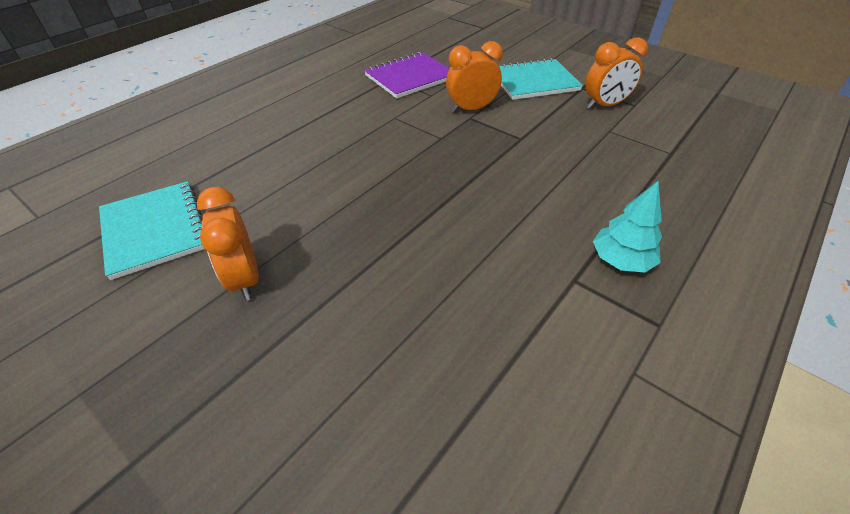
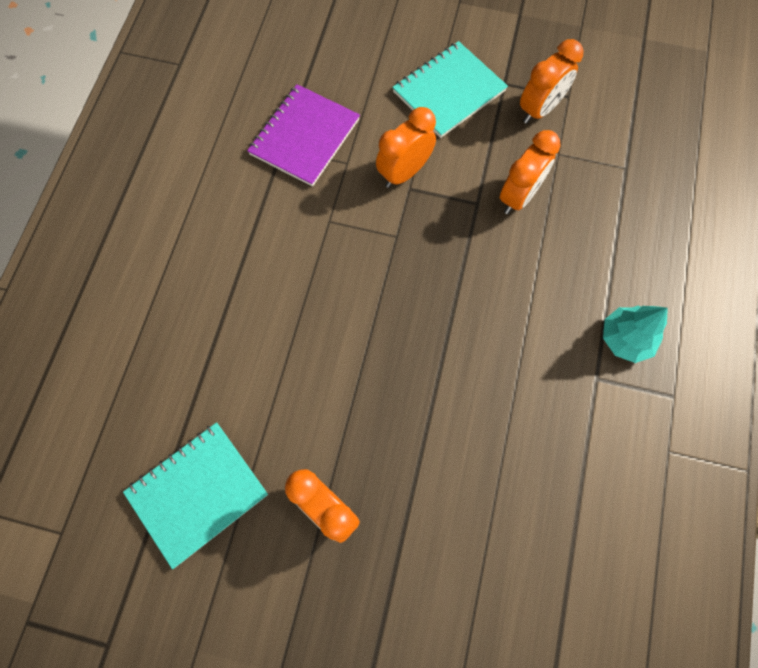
camera: 25 degrees left, 25 degrees up
(155, 230) = (198, 493): turquoise notebook -> turquoise notebook turned 75 degrees counterclockwise
(560, 144) = (518, 196): none -> orange clock

